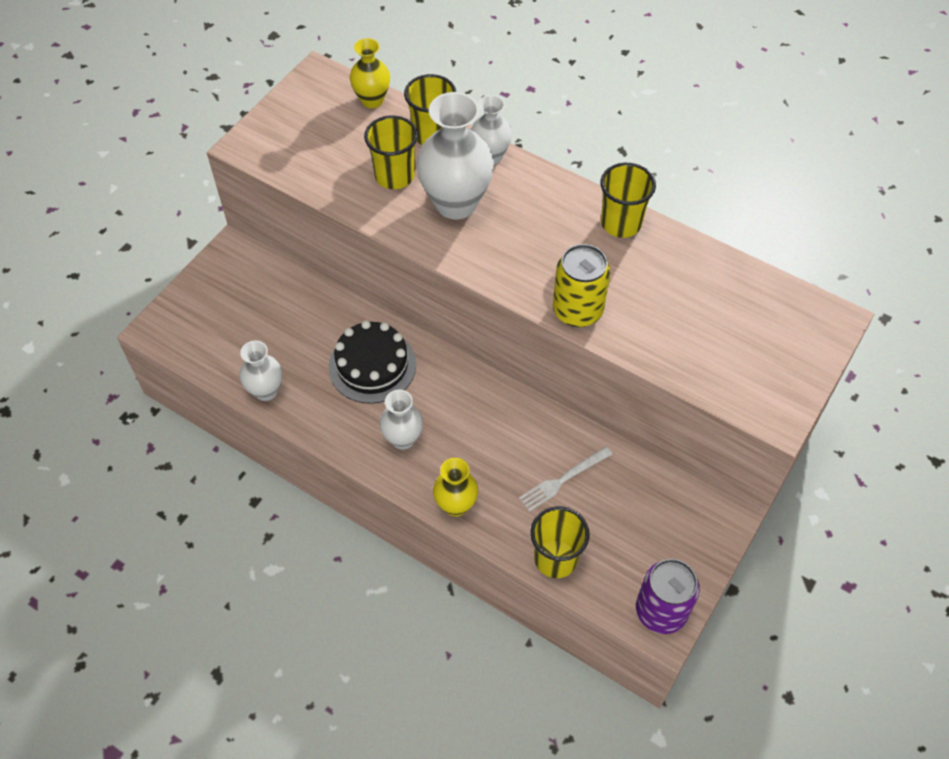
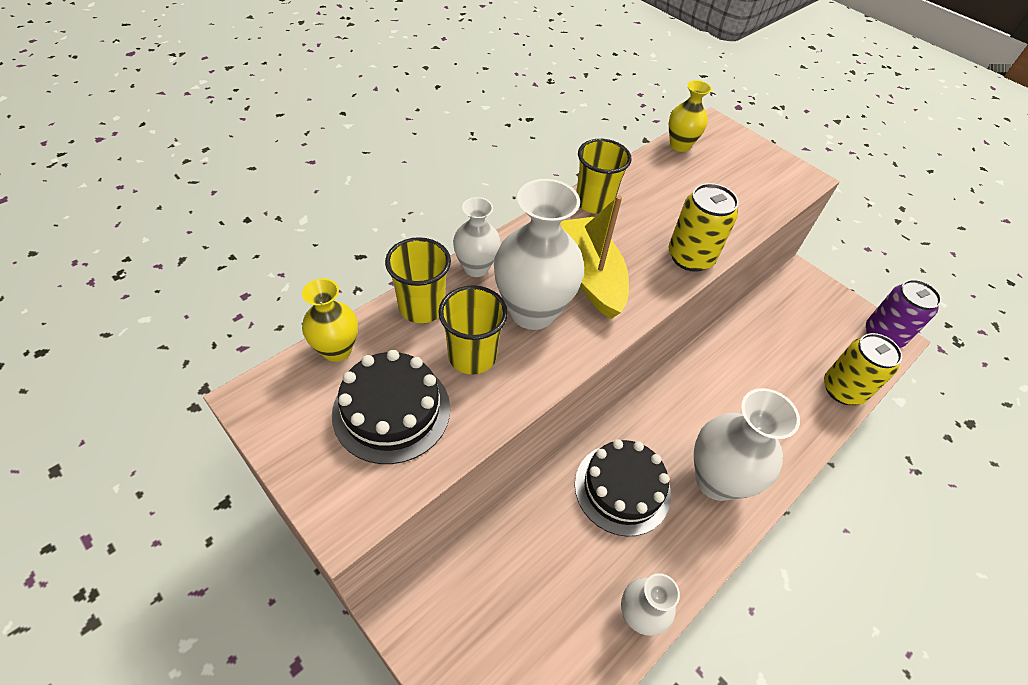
camera: 80 degrees left, 5 degrees down
(330, 144) = (391, 410): none -> black cake
(403, 439) = (716, 480): white vase -> white vase, size x1.75
(456, 505) = (792, 452): yellow vase -> yellow vase (680, 145)
(516, 236) = (591, 276): none -> yellow boat
(555, 559) = (843, 390): yellow cup -> yellow can
(563, 480) = (766, 363): white fork -> none

